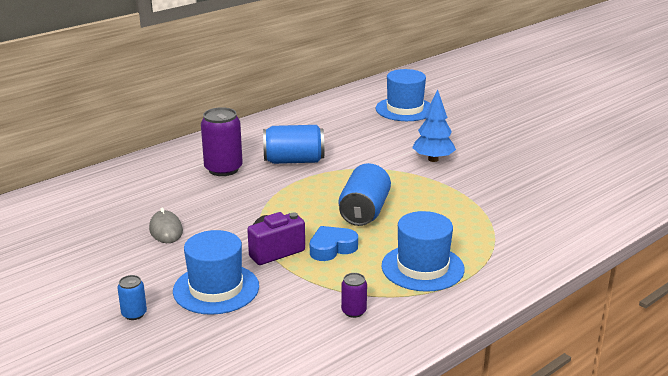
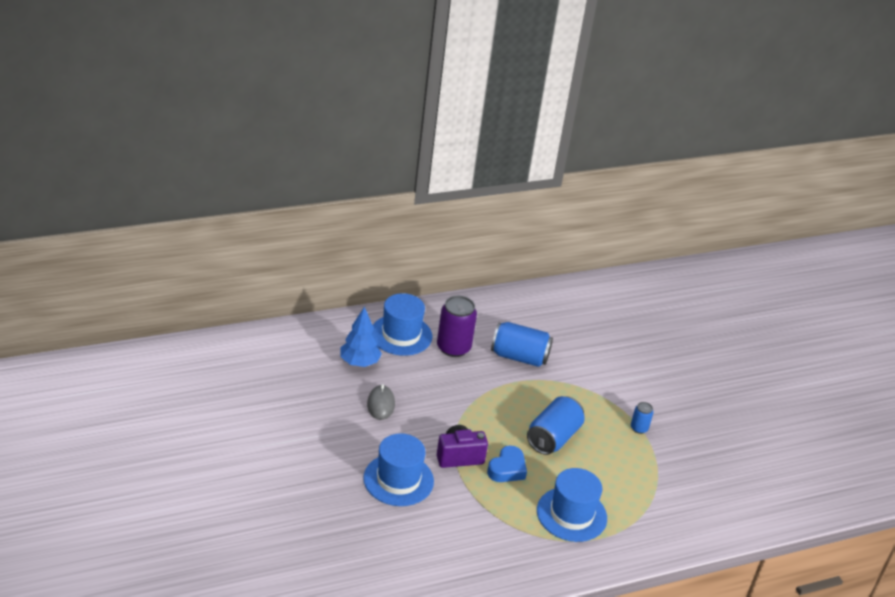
camera: 15 degrees right, 10 degrees up
(134, 314) = (329, 483): blue can -> blue can (639, 428)
(332, 248) = (507, 469): blue heart -> blue heart turned 135 degrees clockwise
(353, 311) = (495, 538): purple can -> none
(405, 109) = (655, 320): blue hat -> blue hat (401, 335)
(433, 159) = (646, 395): blue tree -> blue tree (359, 362)

